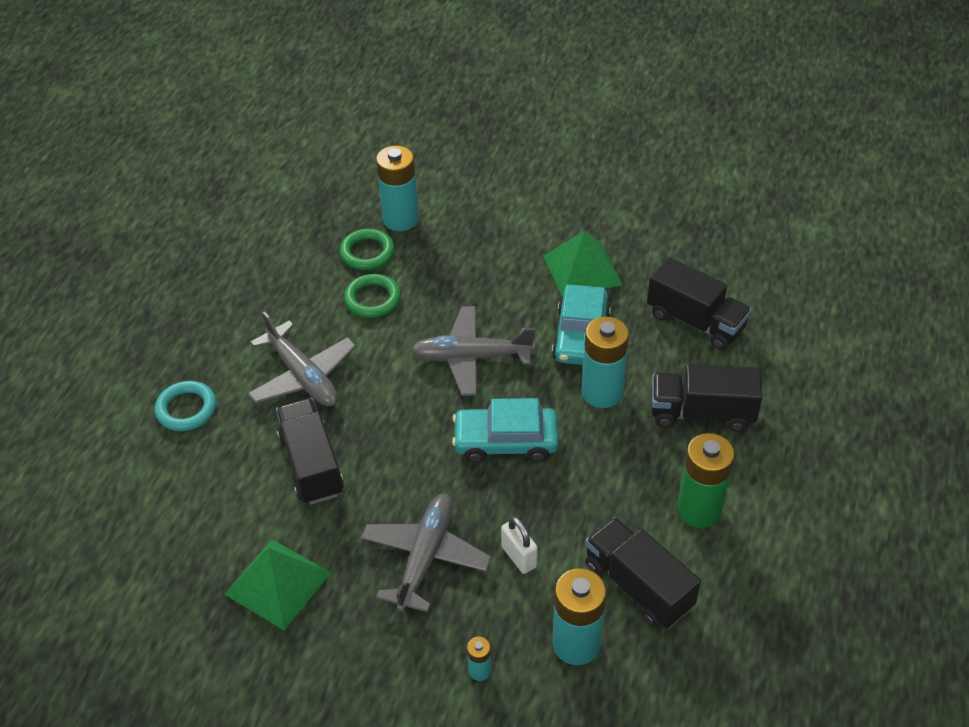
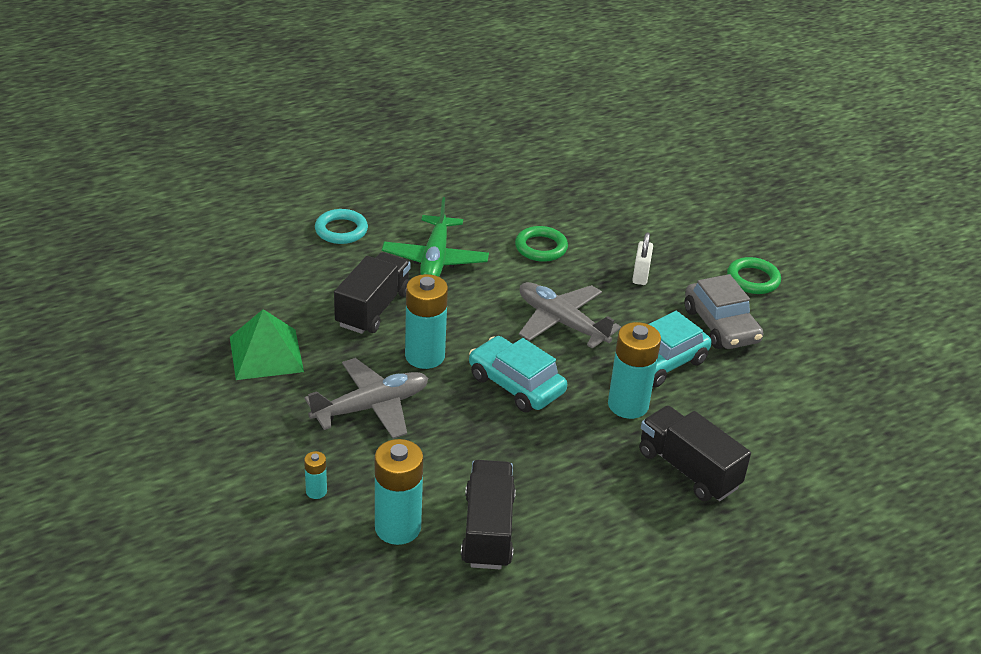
camera: 40 degrees right, 10 degrees down
(303, 376) = (435, 260): grey plane -> green plane
(367, 253) = (574, 220): green ring -> green ring (753, 279)
(400, 219) = (626, 215): turquoise battery -> turquoise battery (425, 356)
(519, 557) = (431, 452): white padlock -> white padlock (640, 275)
(582, 270) = (721, 325): green pyramid -> grey car
(695, 321) = (768, 413): black truck -> none
(699, 510) = (599, 523): green battery -> none

